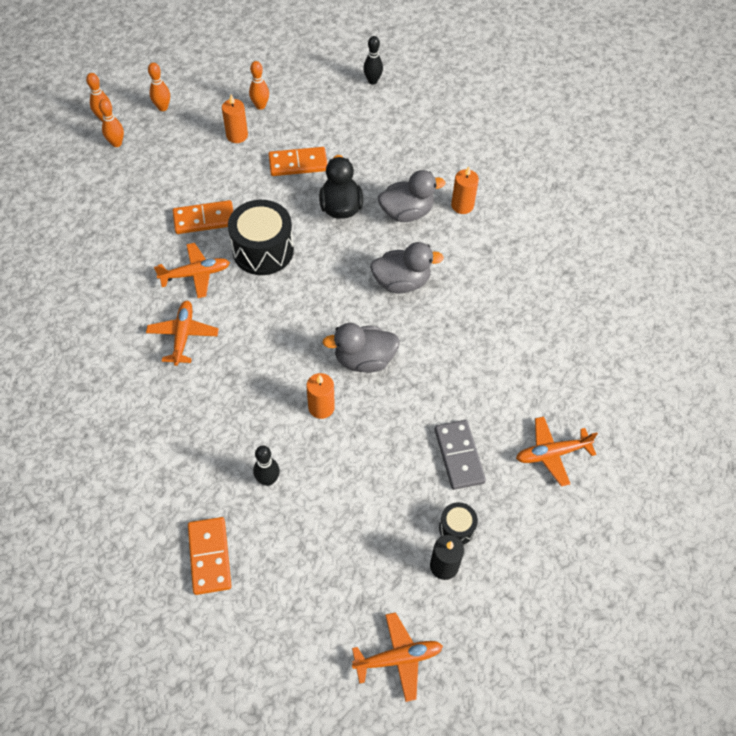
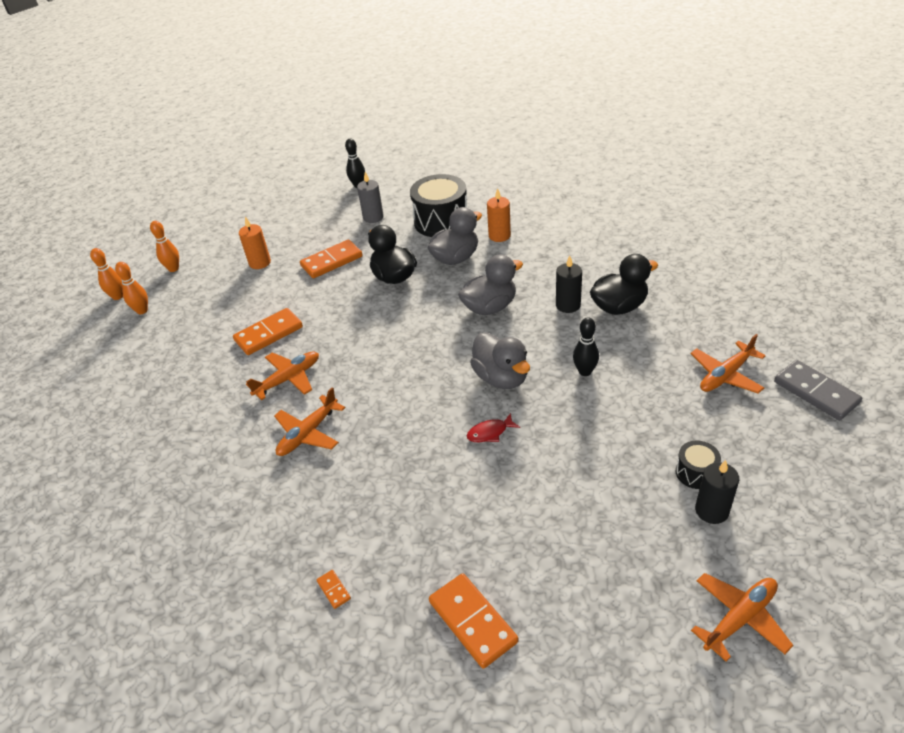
camera: 20 degrees left, 15 degrees down
(129, 480) = (333, 590): none -> orange domino
(183, 335) = (308, 433): orange plane -> orange plane turned 120 degrees counterclockwise
(260, 106) = (268, 235): orange bowling pin -> none
(263, 250) = (343, 335): black drum -> black drum (441, 221)
(268, 480) = (483, 519): black bowling pin -> black bowling pin (585, 371)
(321, 407) = (490, 433): orange candle -> red fish
(363, 128) = (373, 217): none -> grey candle
(364, 360) = (501, 378): grey duck -> grey duck turned 90 degrees counterclockwise
(459, 456) = (648, 413): grey domino -> grey domino (816, 392)
(470, 314) = (568, 305): none -> black candle
(513, 338) = (619, 307): none -> black duck

